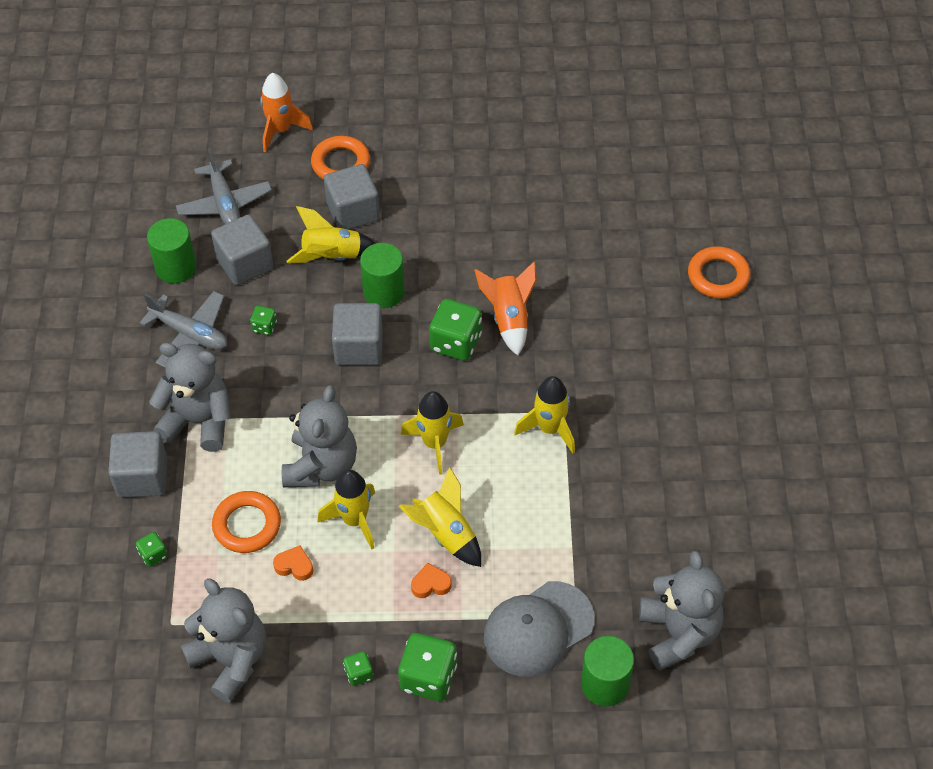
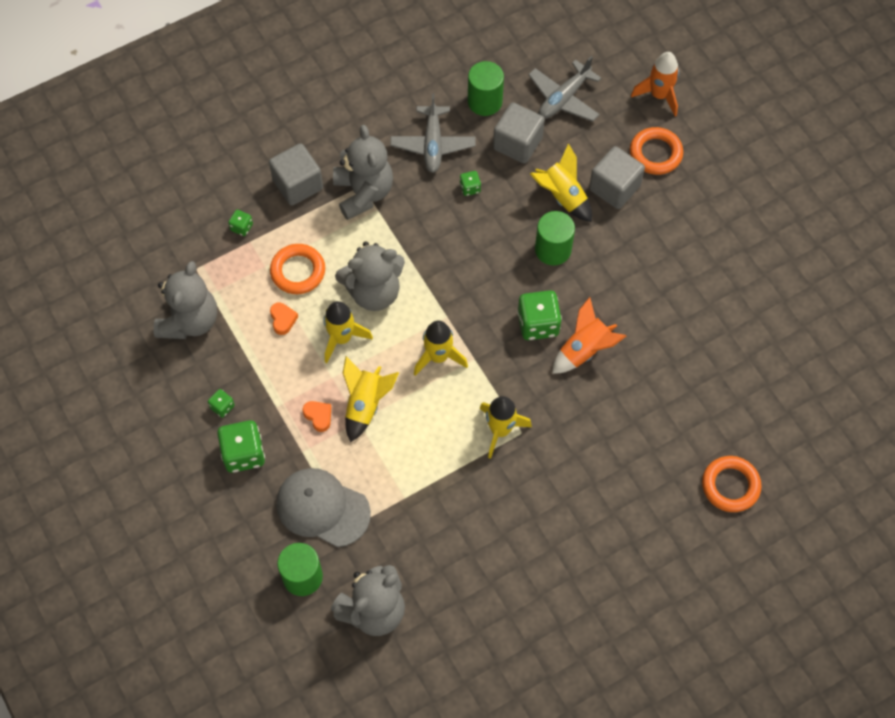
camera: 60 degrees right, 10 degrees up
(359, 348) = (491, 260): grey cube -> none

